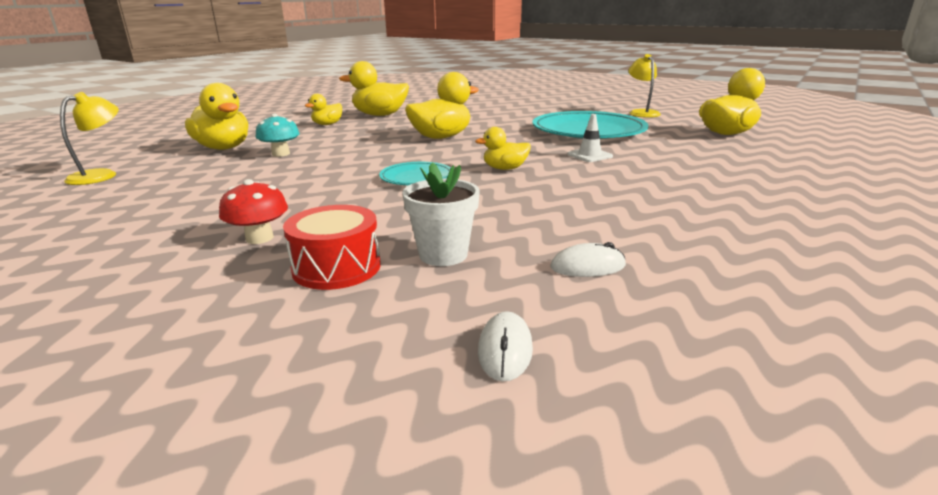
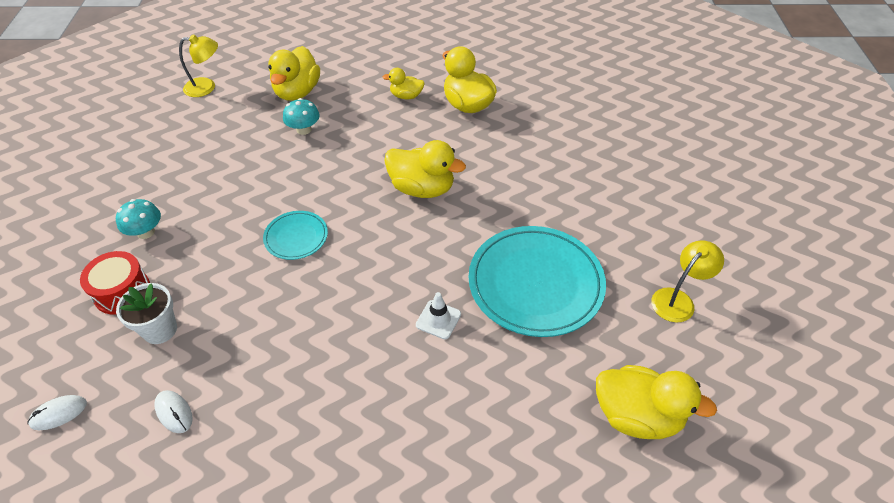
camera: 55 degrees right, 25 degrees up
(259, 238) = (146, 232): red mushroom -> turquoise mushroom
(505, 169) = (354, 278): yellow duck -> none

